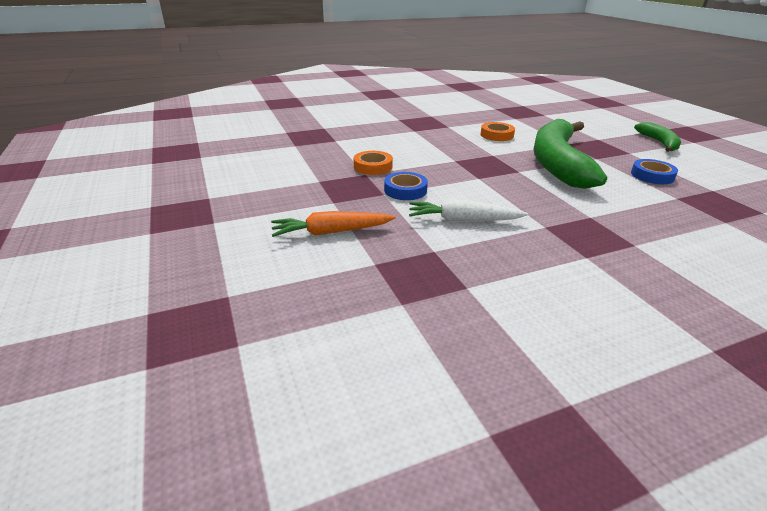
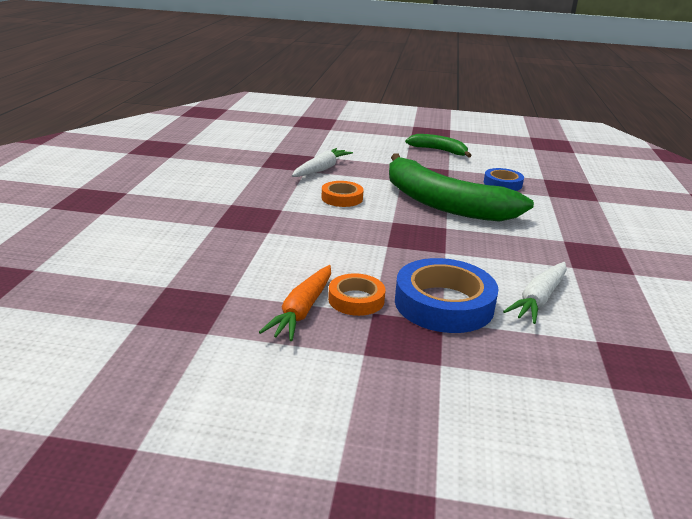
camera: 60 degrees left, 5 degrees down
(331, 232) = (524, 392): orange carrot -> orange carrot (302, 310)
(405, 190) = (444, 304): blue tape -> blue tape, size x1.77
(527, 121) = (321, 169): none -> white carrot

